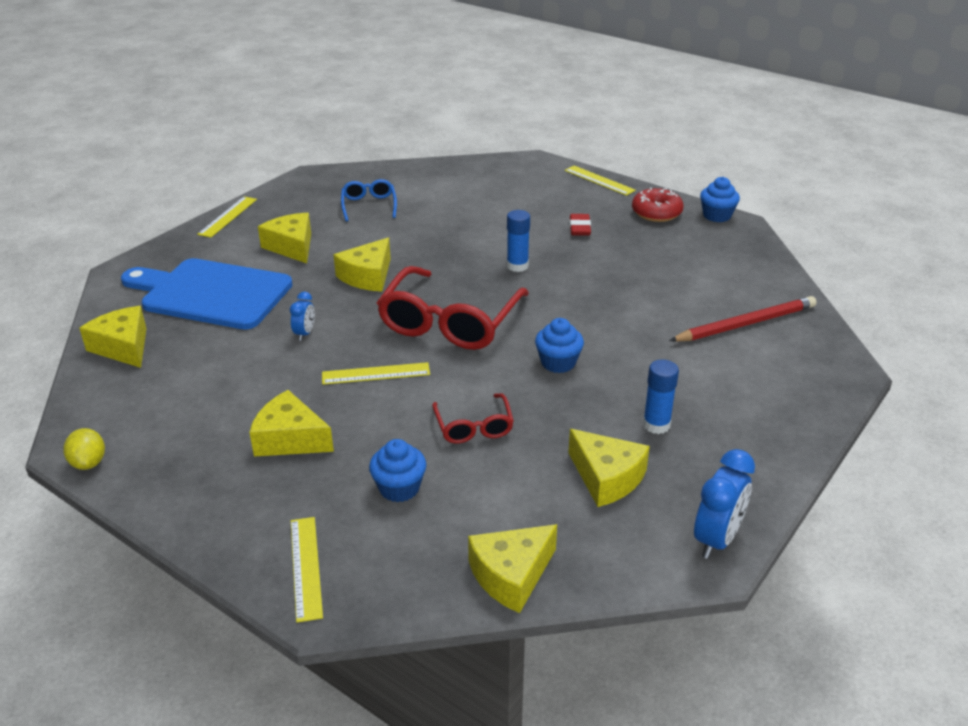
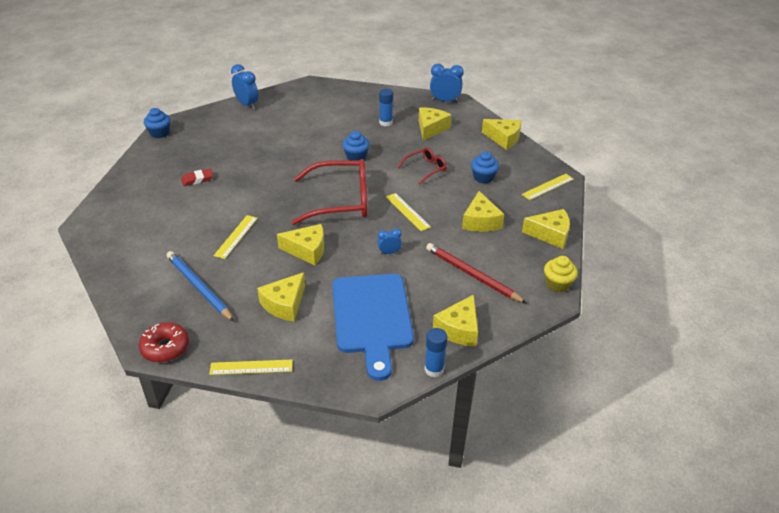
camera: 115 degrees left, 5 degrees up
(89, 463) = (557, 284): yellow lemon -> yellow cupcake
(187, 506) = (550, 234): none -> yellow cheese
(369, 206) = (199, 287): blue glasses -> blue pencil
(517, 266) = (261, 192): blue glue stick -> blue glue stick (434, 369)
(599, 180) = (116, 186): yellow ruler -> yellow ruler (236, 236)
(656, 213) = (163, 154): red donut -> red donut (165, 348)
(746, 324) = (284, 111): red pencil -> red pencil (472, 275)
(780, 292) = (247, 105): none -> blue clock

